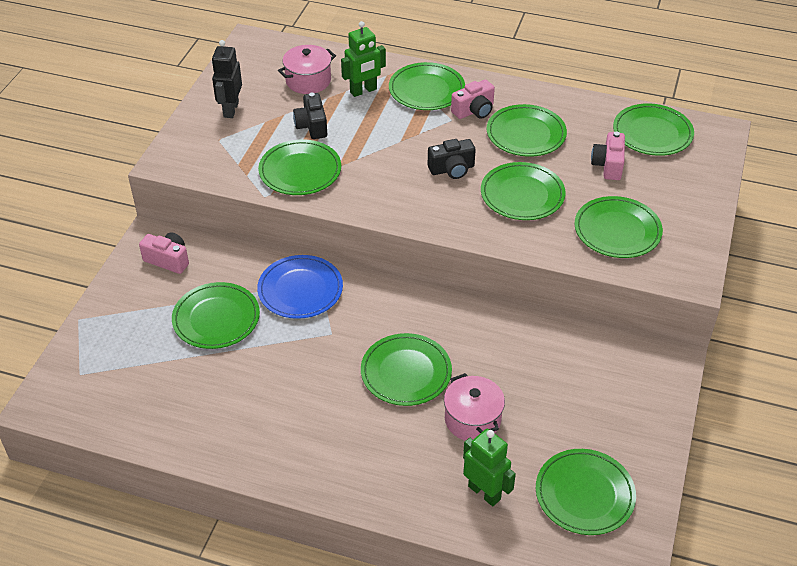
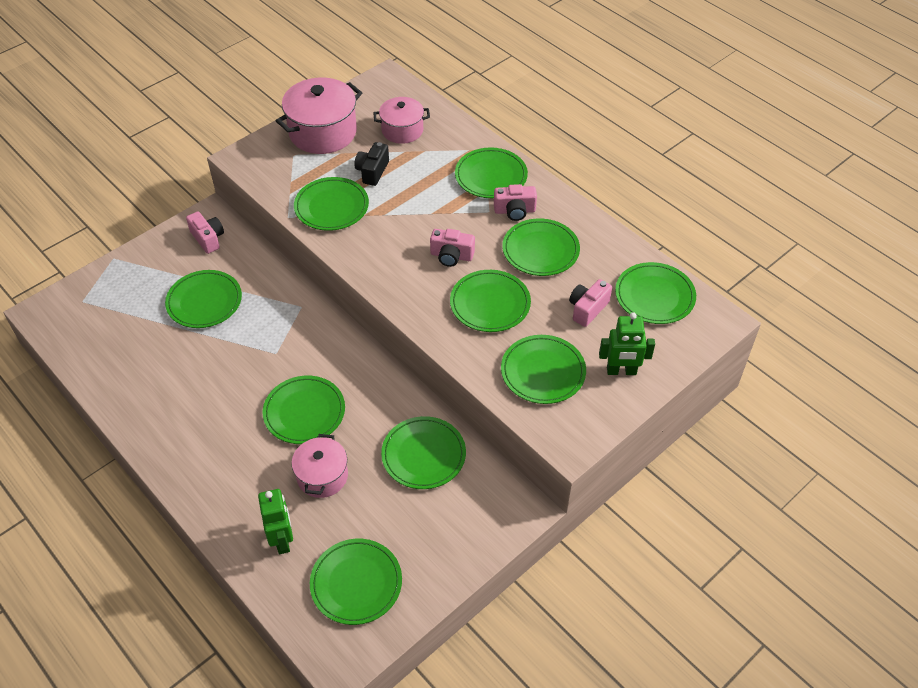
camera: 30 degrees right, 5 degrees up
(230, 109) = (323, 132): black robot -> pink pot
(300, 290) = (282, 306): blue plate -> none
(363, 91) = (438, 156): green robot -> green robot (621, 371)
(452, 169) = (451, 256): black camera -> pink camera
(548, 358) = (423, 455): none -> green plate

